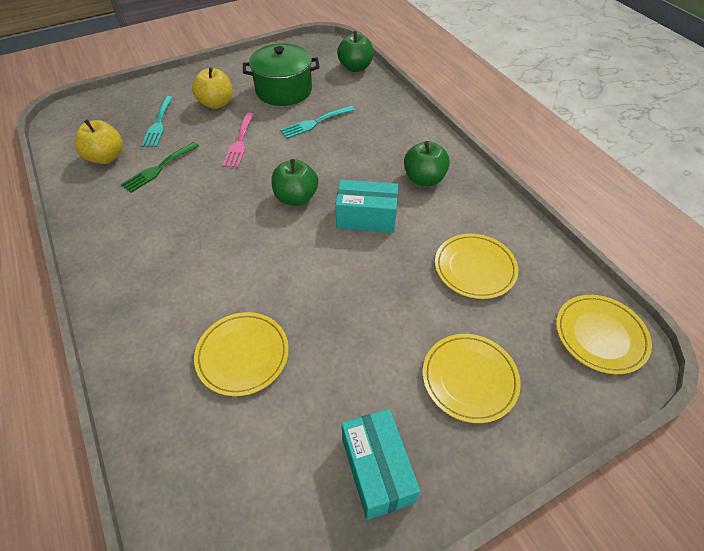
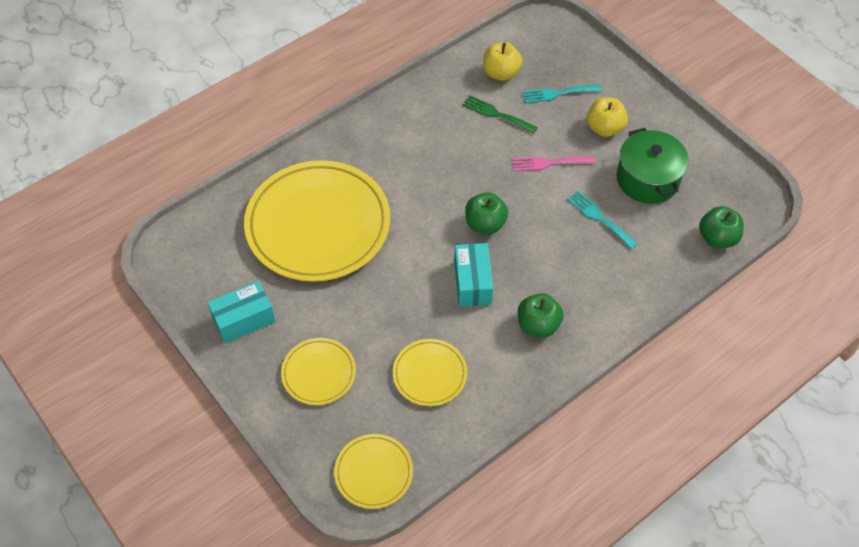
camera: 80 degrees right, 5 degrees up
(242, 355) = (318, 225): yellow plate -> yellow plate, size x2.12

